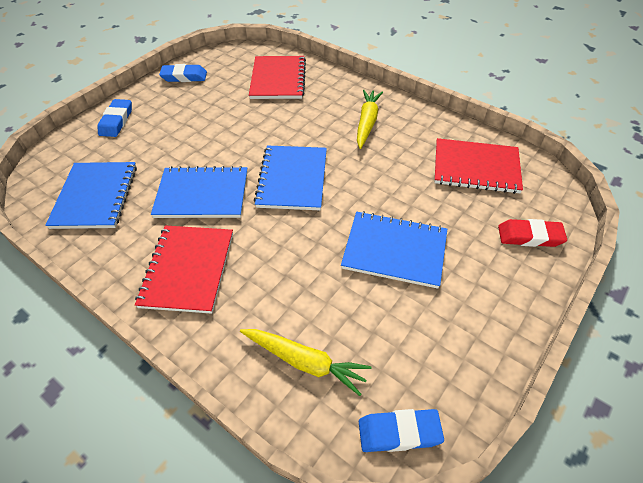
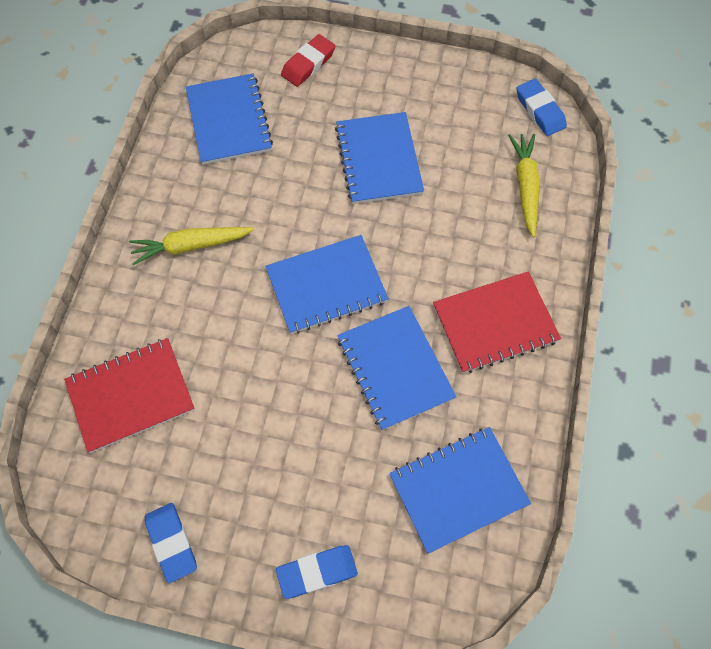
camera: 115 degrees left, 15 degrees up
(476, 167) = (229, 121): red notebook -> blue notebook
(529, 236) = (308, 64): red eraser -> red eraser turned 60 degrees clockwise

